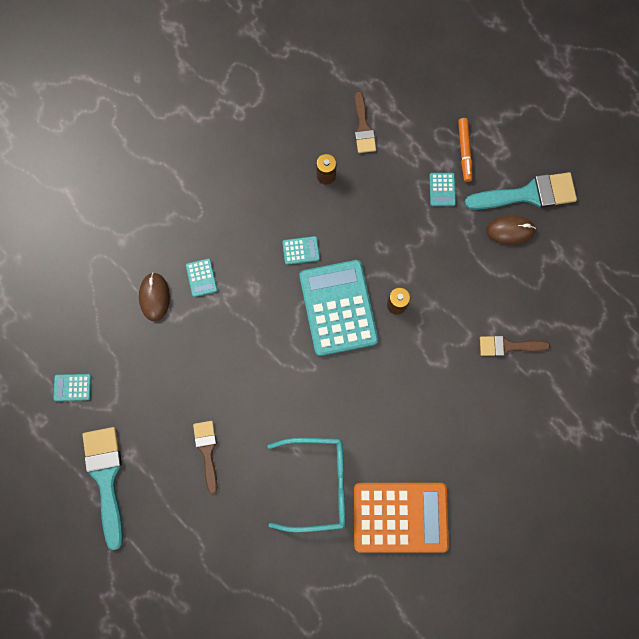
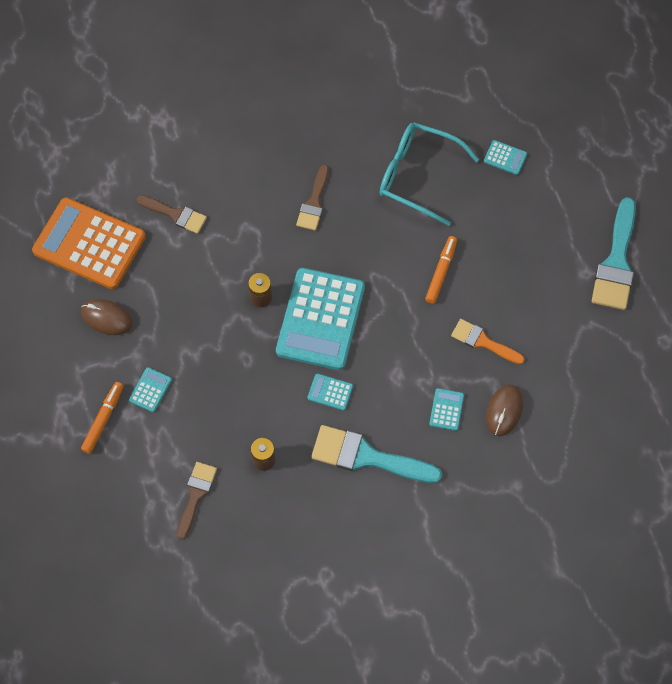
camera: 155 degrees left, 10 degrees down
(72, 387) = (621, 358): turquoise calculator -> turquoise calculator (505, 158)
(195, 349) = (483, 342): none -> orange brush
(207, 451) = (509, 245): brown brush -> brown brush (314, 202)
(256, 397) = (441, 272): none -> orange marker
(400, 517) = (356, 120): orange calculator -> orange calculator (89, 244)
(528, 194) = (66, 345): turquoise brush -> turquoise brush (367, 457)

